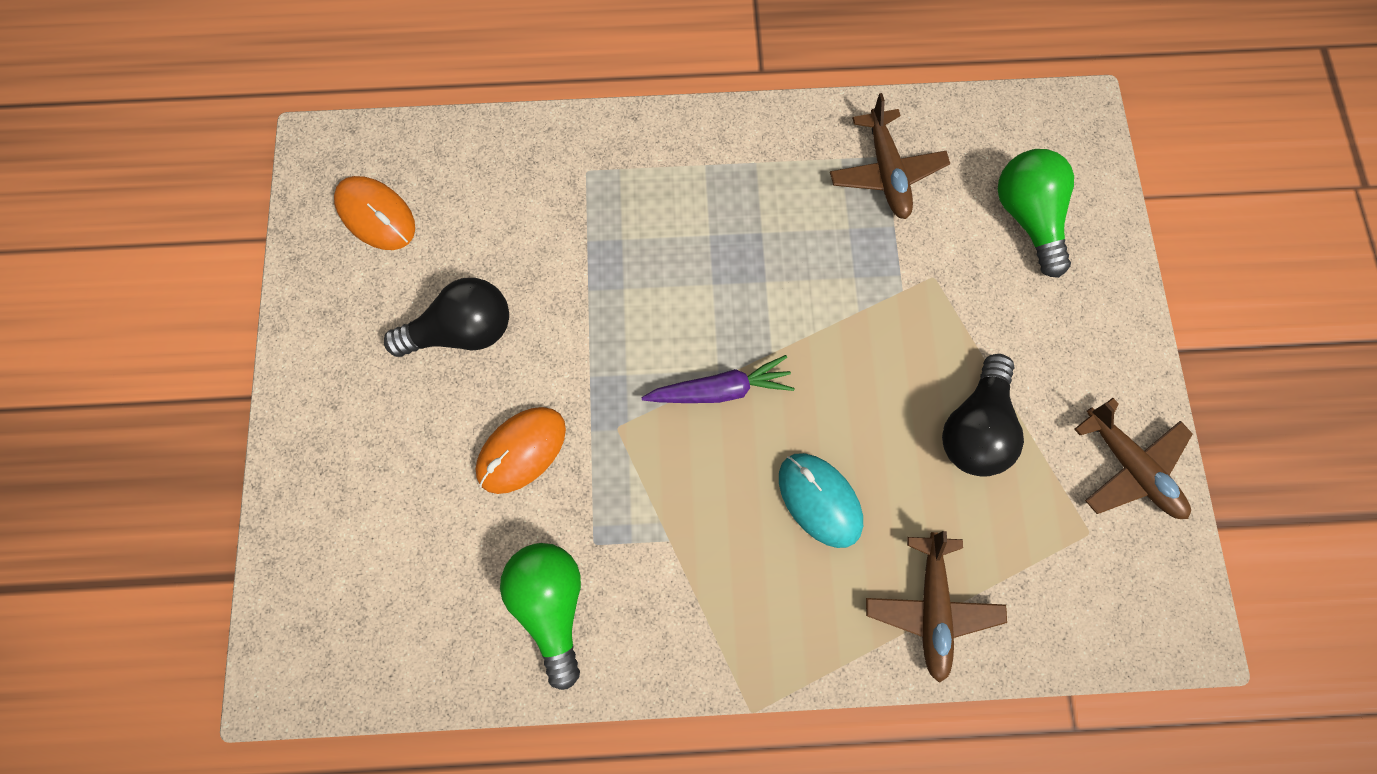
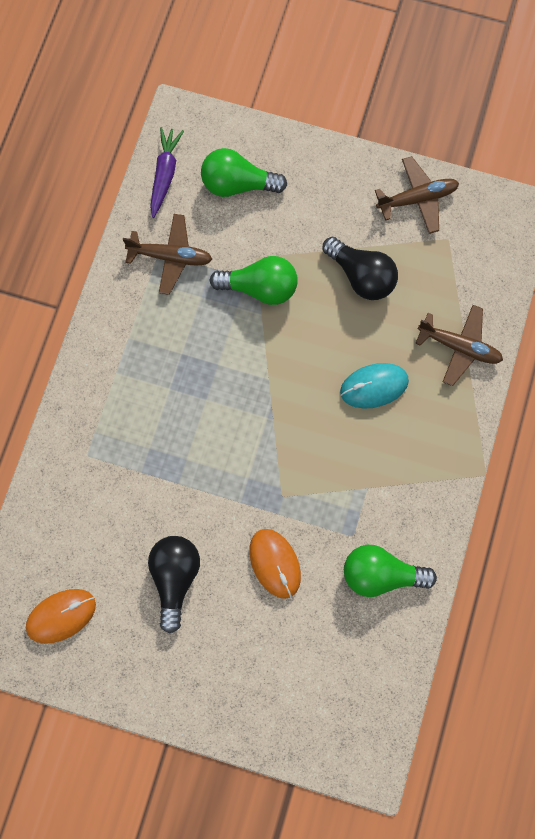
camera: 70 degrees left, 0 degrees up
(720, 389) = (281, 421): purple carrot -> purple carrot (165, 174)
(894, 297) = (260, 288): none -> green light bulb

